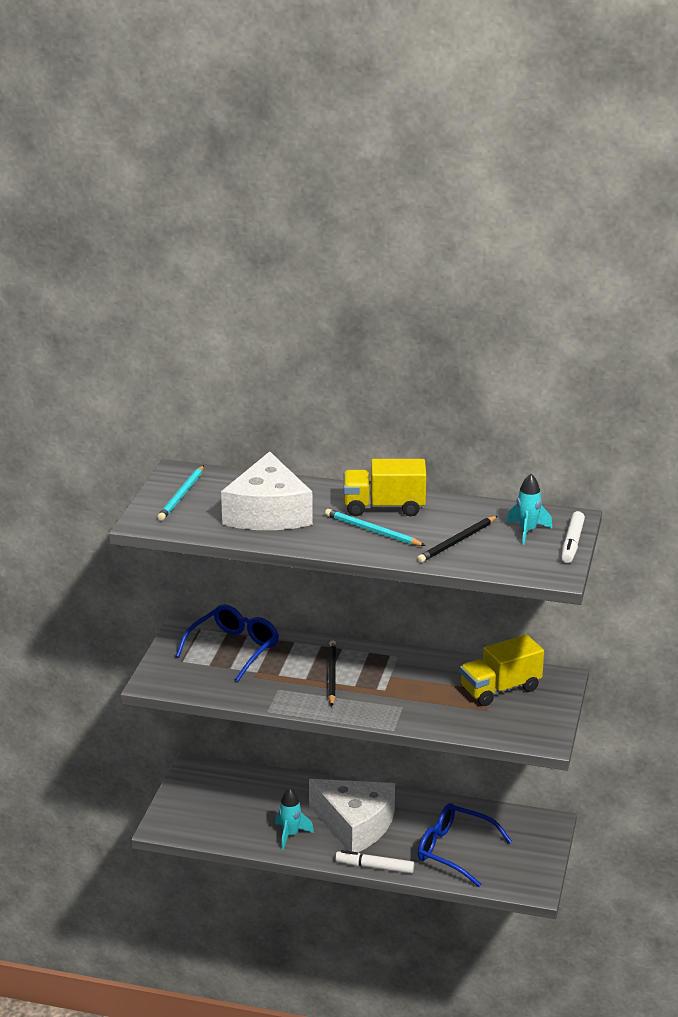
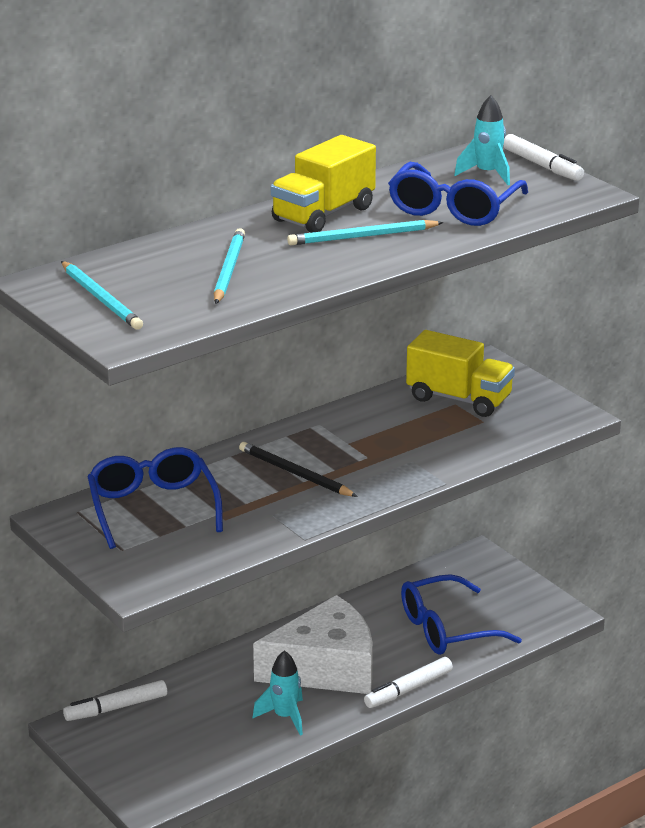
camera: 50 degrees left, 0 degrees up
(225, 772) = (116, 708): none -> white marker
(268, 513) = (228, 270): white cheese -> turquoise pencil
(457, 541) = (453, 209): black pencil -> blue glasses
(500, 689) = (459, 399): yellow truck -> yellow truck turned 75 degrees counterclockwise

